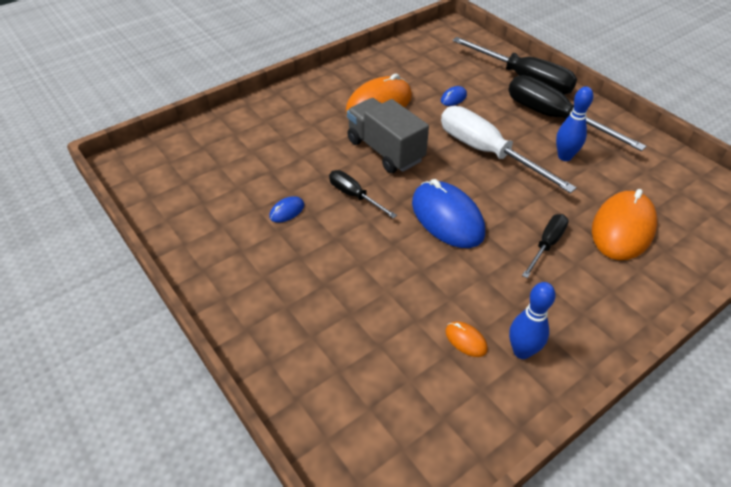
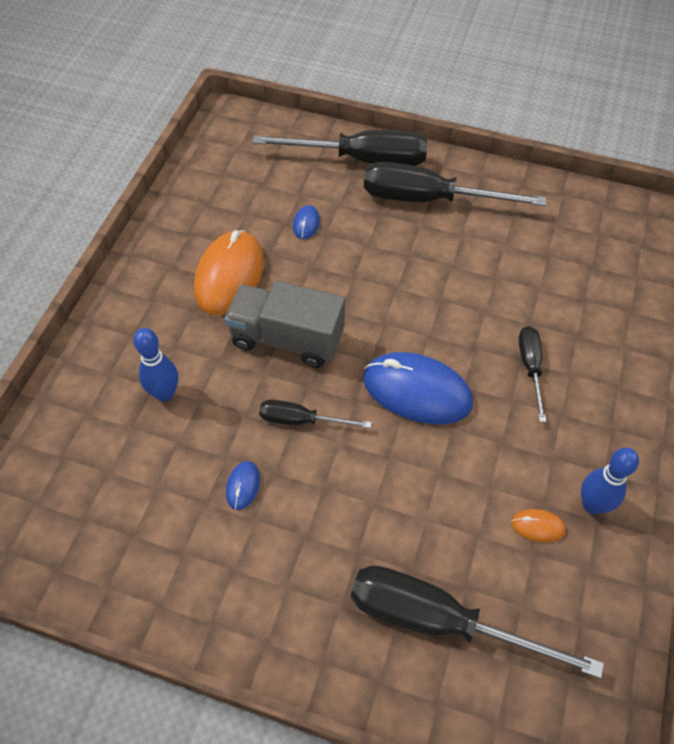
camera: 35 degrees left, 10 degrees up
(342, 353) = (439, 620): none -> black screwdriver
(487, 152) = (395, 282): white screwdriver -> none
(564, 156) = (472, 246): blue bowling pin -> blue bowling pin (165, 393)
(623, 228) = (581, 307): orange mouse -> none

